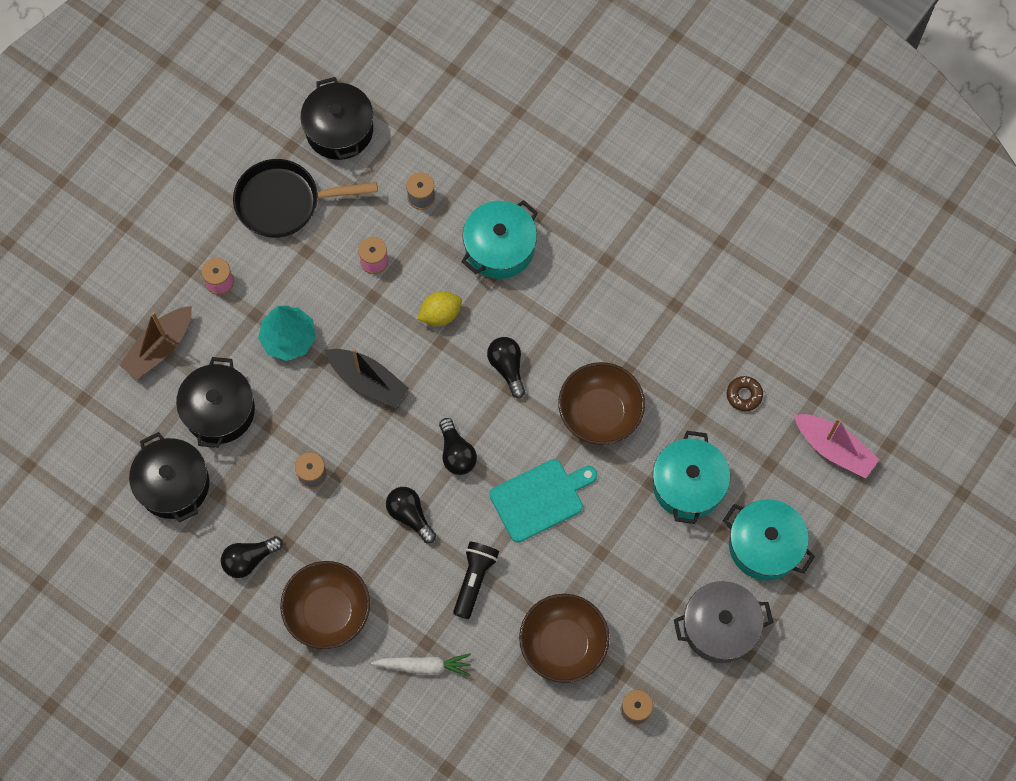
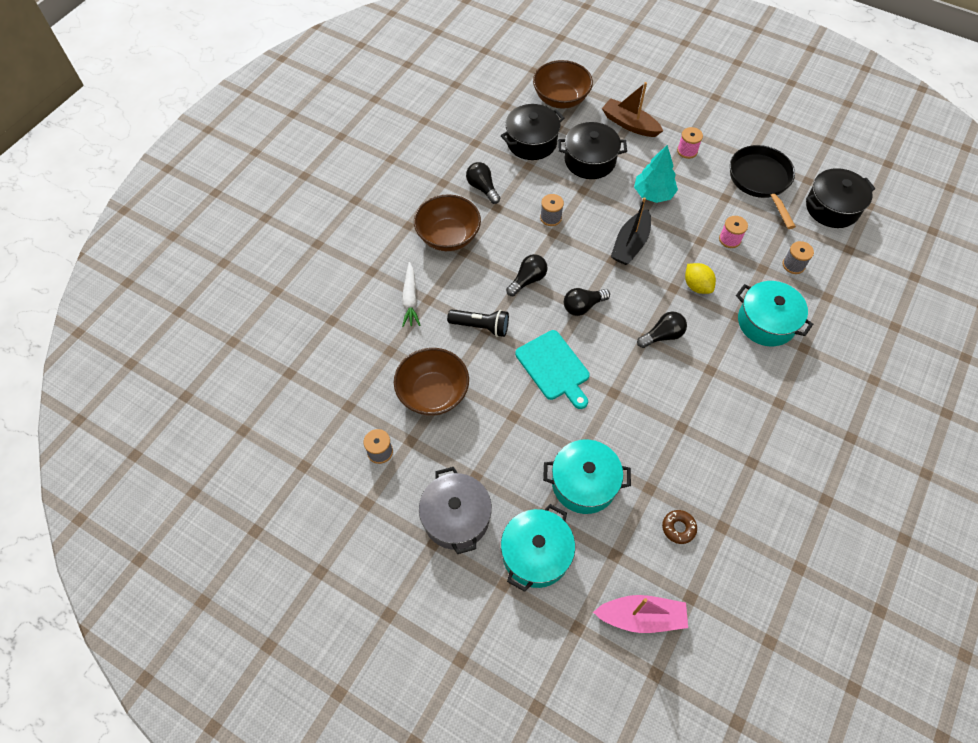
camera: 85 degrees right, 10 degrees down
(600, 413) = (637, 407): brown bowl -> brown bowl (560, 99)
(834, 449) = (641, 617): pink boat -> pink boat turned 120 degrees counterclockwise

